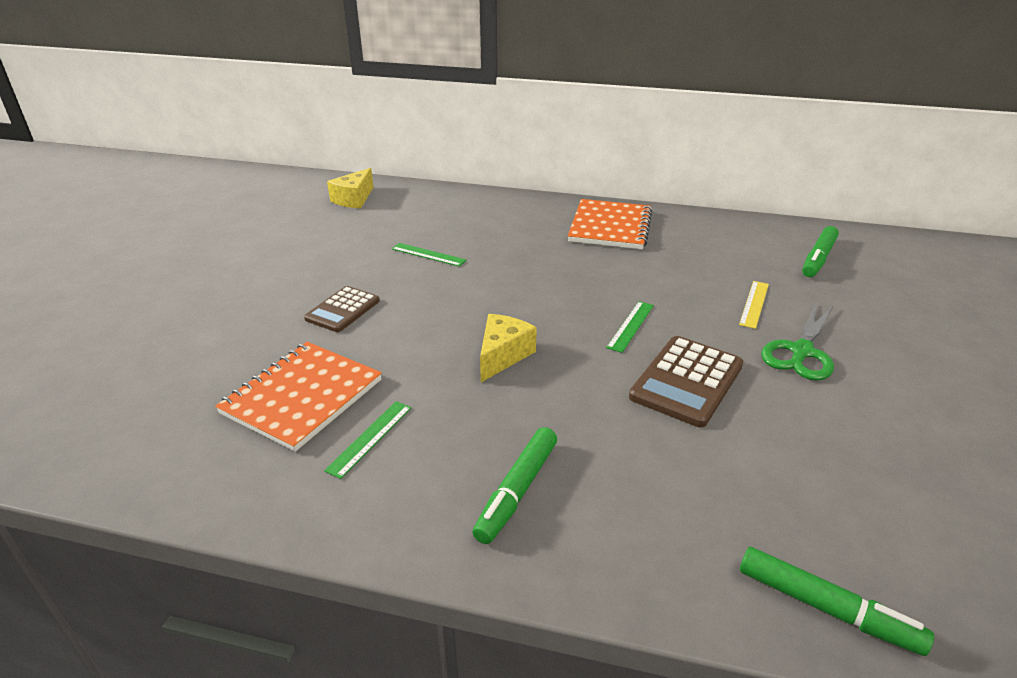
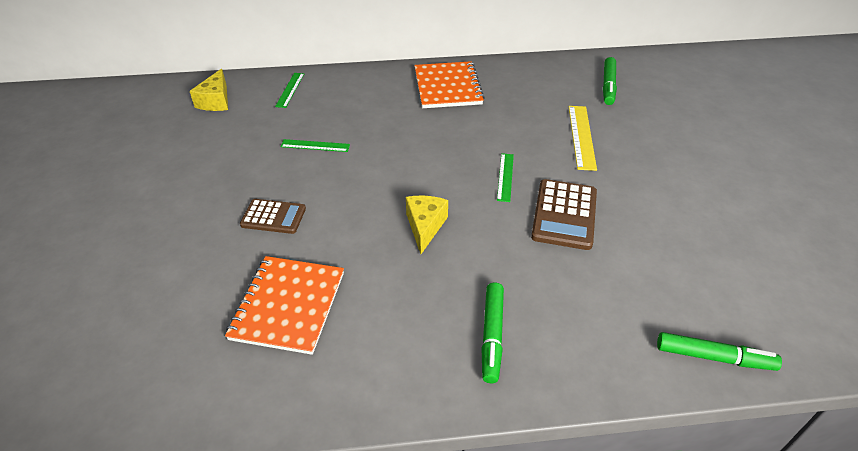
camera: 20 degrees left, 10 degrees up
(343, 310) = (273, 217): brown calculator -> brown calculator turned 90 degrees counterclockwise
(370, 438) = (363, 325): green ruler -> green ruler (290, 90)
(754, 304) = (581, 136): yellow ruler -> yellow ruler, size x1.54
(801, 352) = (628, 170): green scissors -> none

